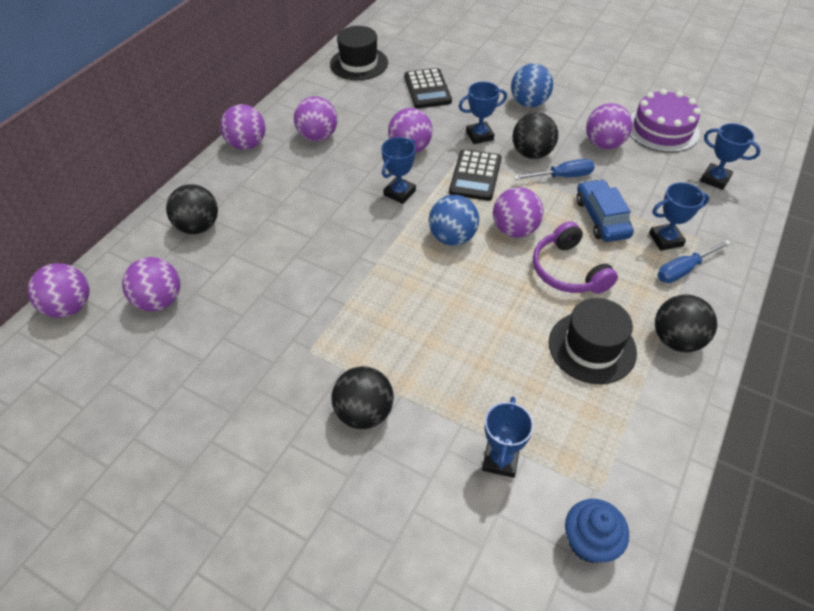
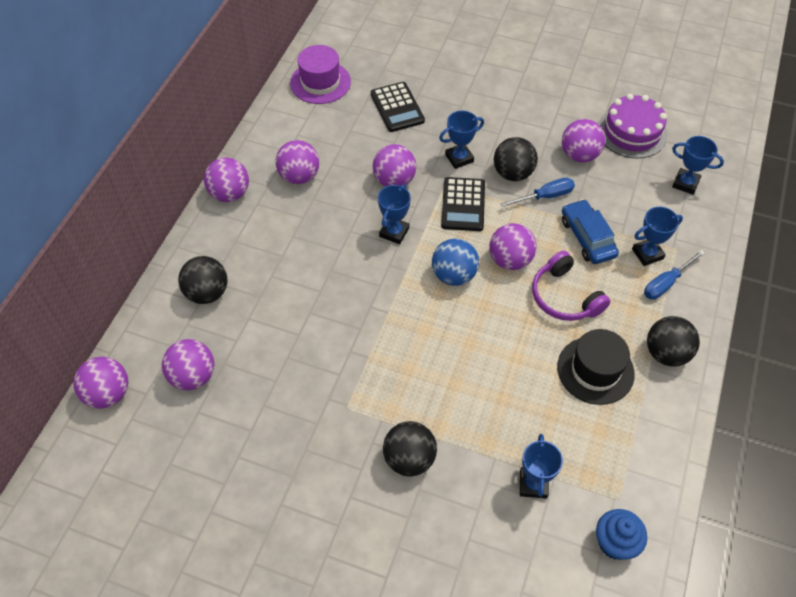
camera: 10 degrees left, 5 degrees up
(359, 63) = (320, 82): black hat -> purple hat
(529, 103) = (501, 114): blue ball -> none

